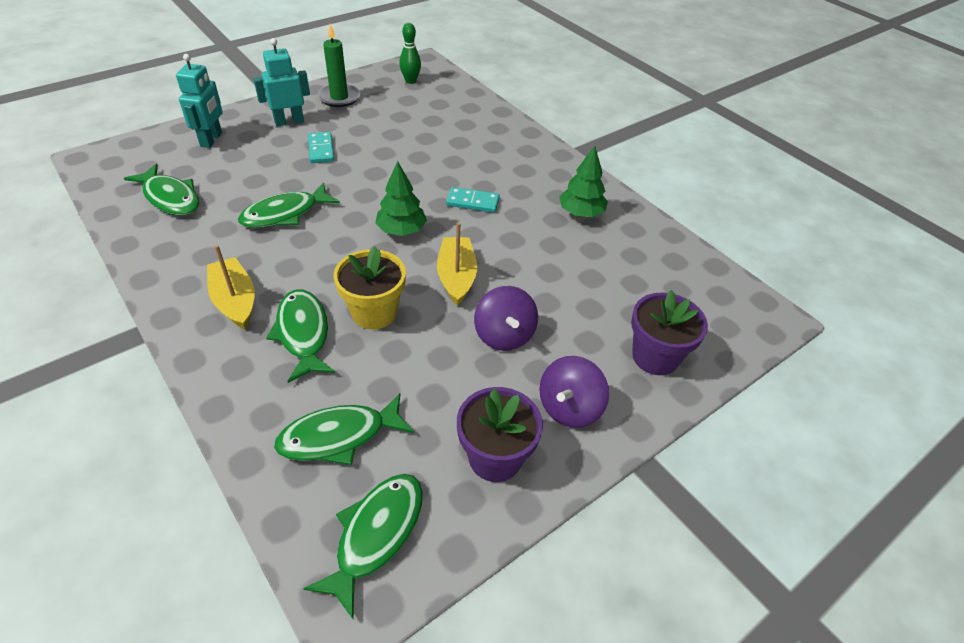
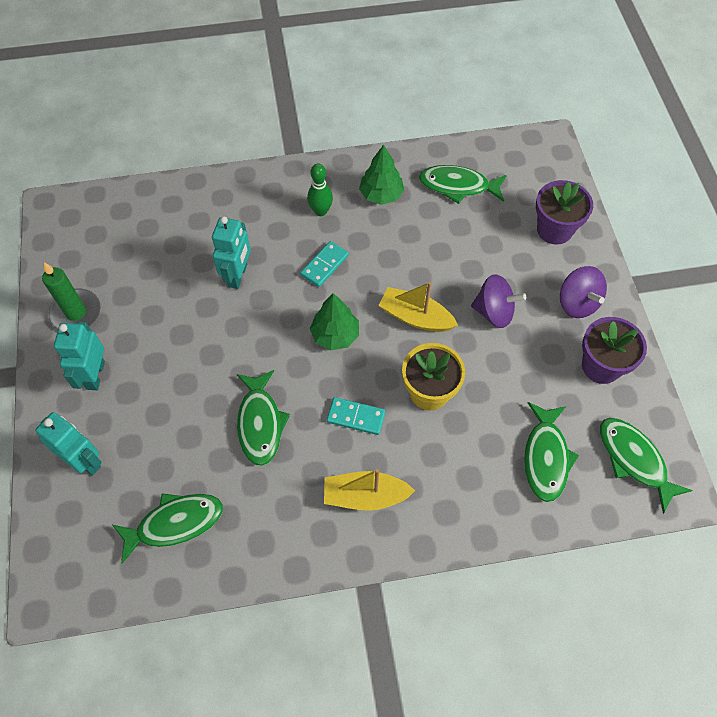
camera: 60 degrees left, 15 degrees up
(303, 333) = (430, 452): green fish -> green fish (458, 186)
(321, 149) = (168, 360): turquoise domino -> turquoise domino (356, 417)
(410, 81) = (86, 235): green bowling pin -> green bowling pin (321, 211)
(426, 159) = (238, 275): none -> turquoise robot

